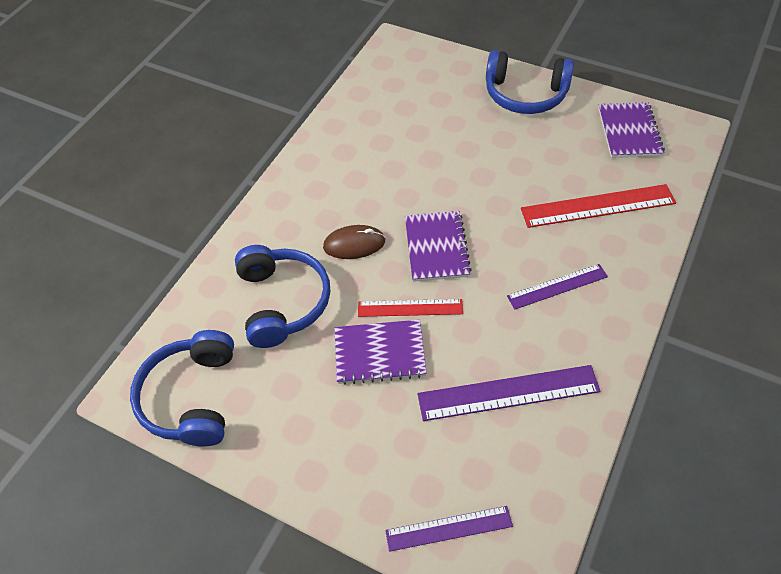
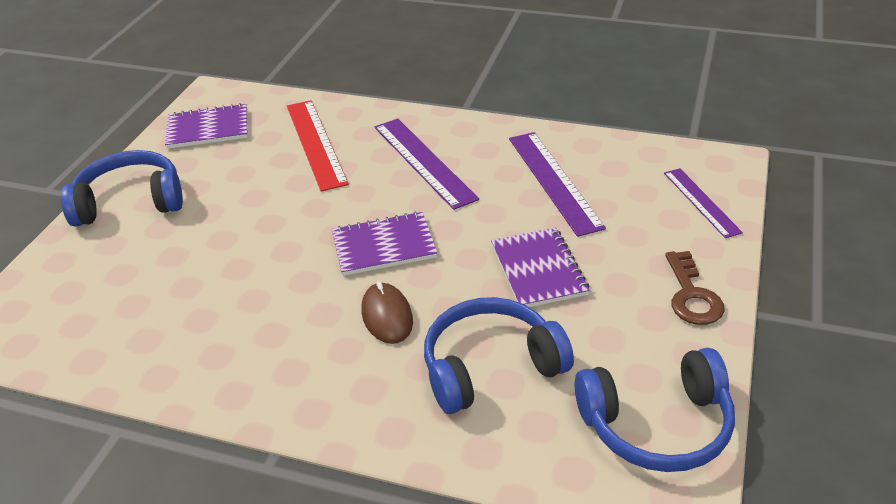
camera: 100 degrees left, 15 degrees down
(315, 468) = (691, 295): none -> brown key
(410, 308) = (473, 255): red ruler -> none
(525, 94) = (130, 202): blue headphones -> blue headphones turned 105 degrees counterclockwise
(557, 286) = (424, 162): purple ruler -> purple ruler, size x1.59

